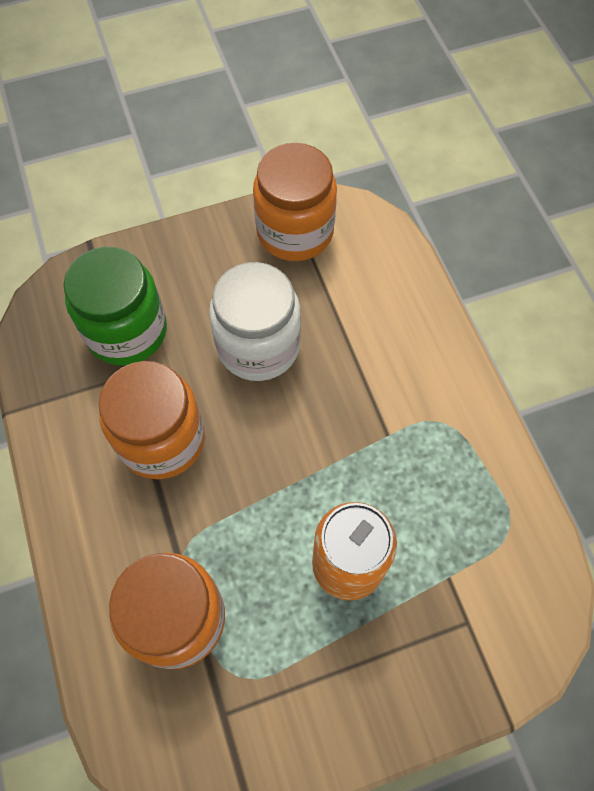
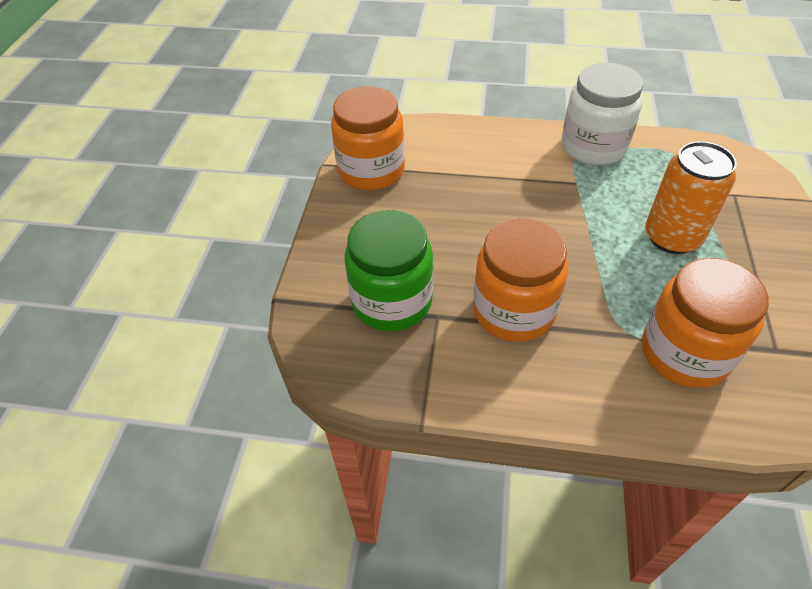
camera: 60 degrees left, 15 degrees down
(258, 346) = (461, 224): white jar -> white jar (593, 147)

